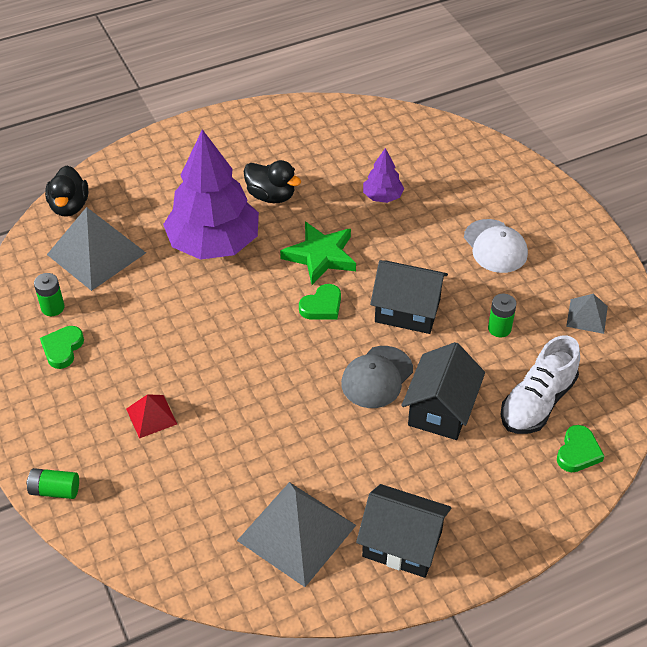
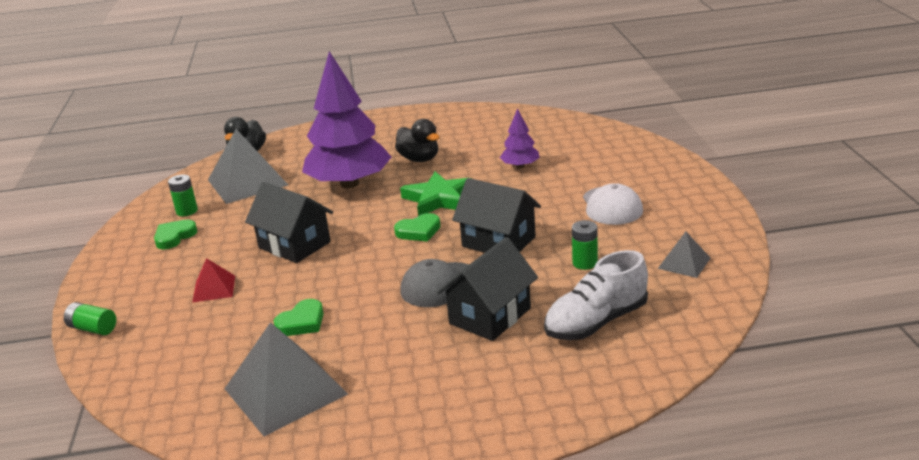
camera: 20 degrees right, 20 degrees down
(402, 544) = (385, 416): black house -> black house (294, 245)
(578, 452) = (621, 368): green heart -> green heart (302, 322)

